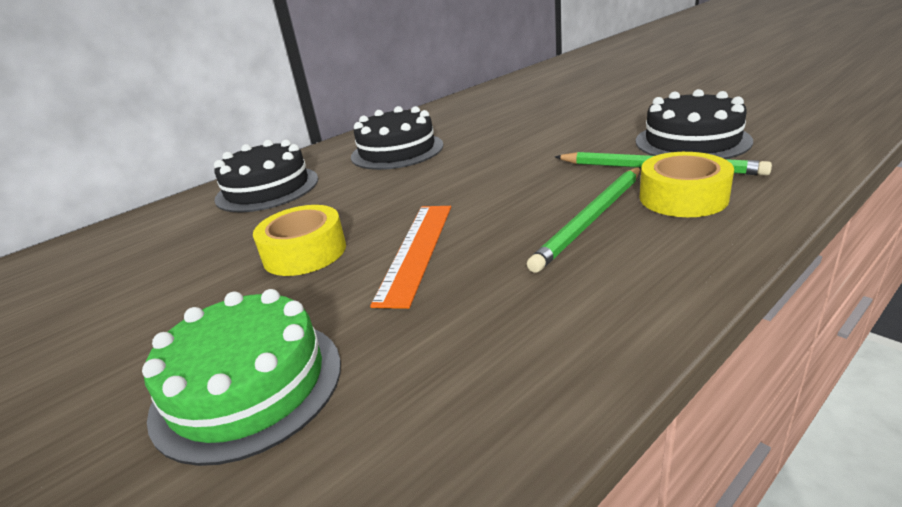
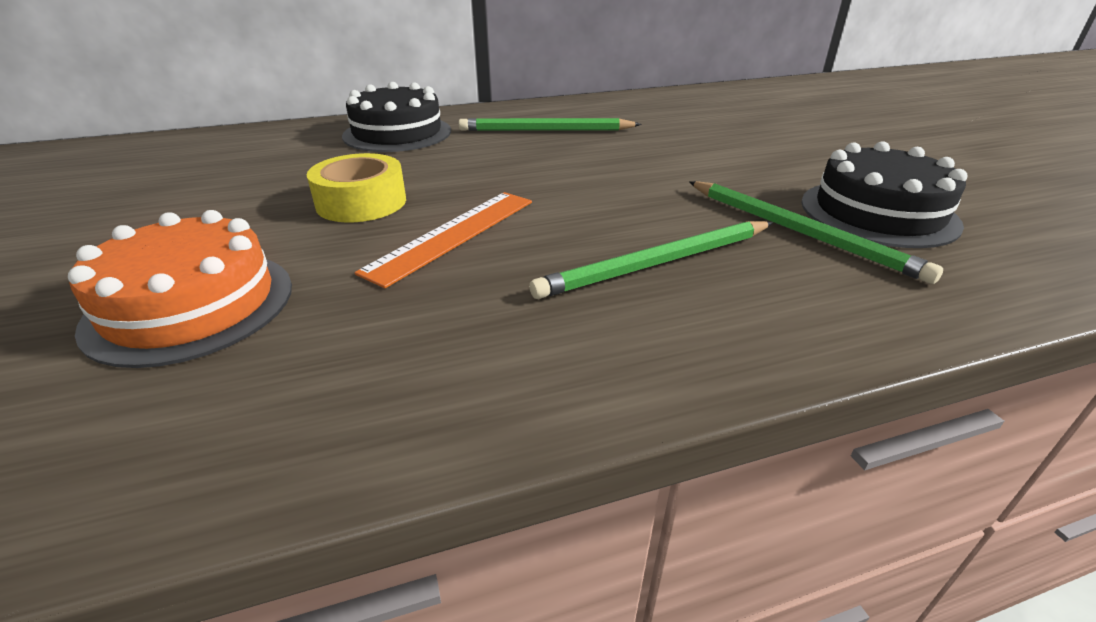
camera: 20 degrees right, 5 degrees up
(248, 386) = (191, 305): green cake -> orange cake
(397, 151) = (545, 130): black cake -> green pencil
(683, 198) = (790, 275): yellow tape -> none

